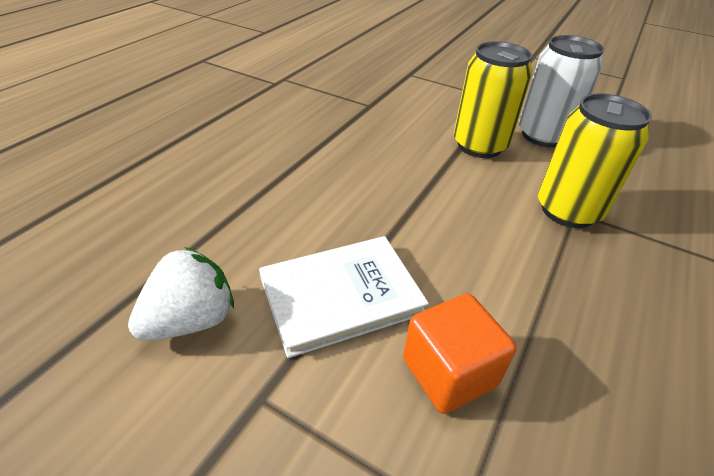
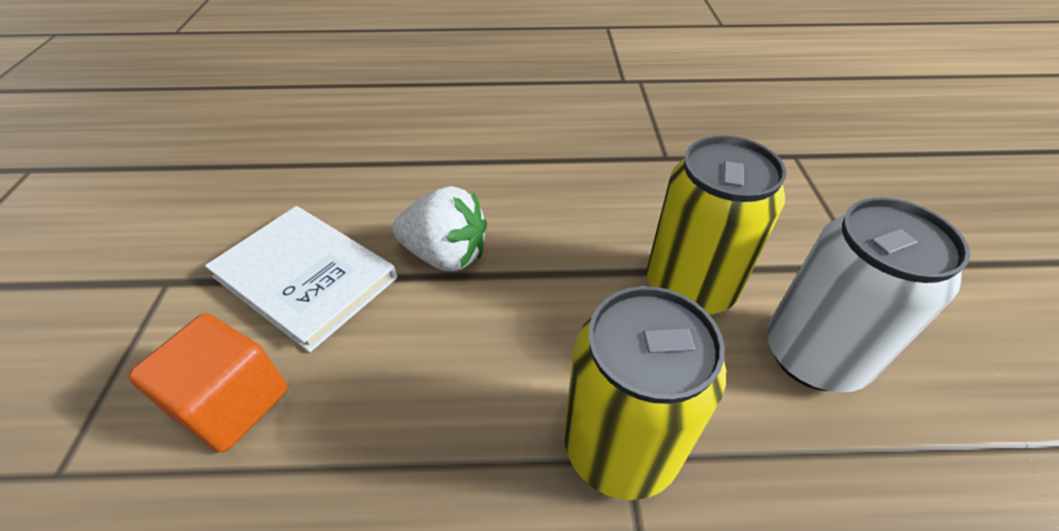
camera: 60 degrees right, 5 degrees up
(191, 320) = (235, 205): white strawberry -> white strawberry (446, 255)

